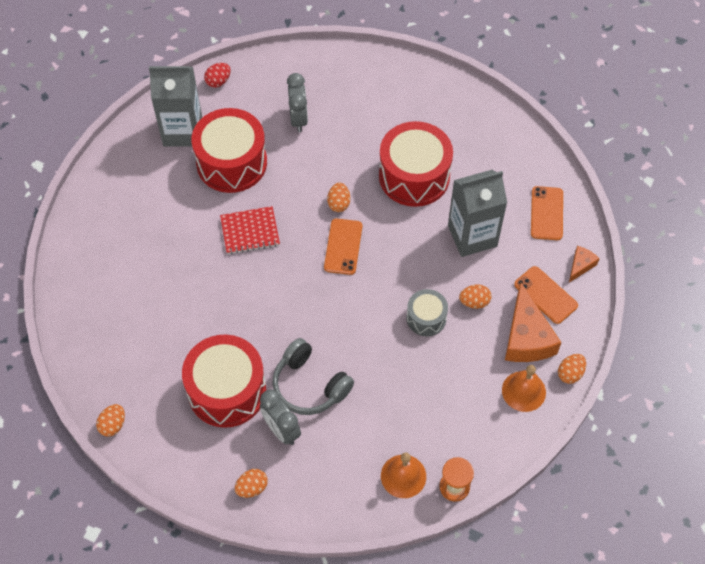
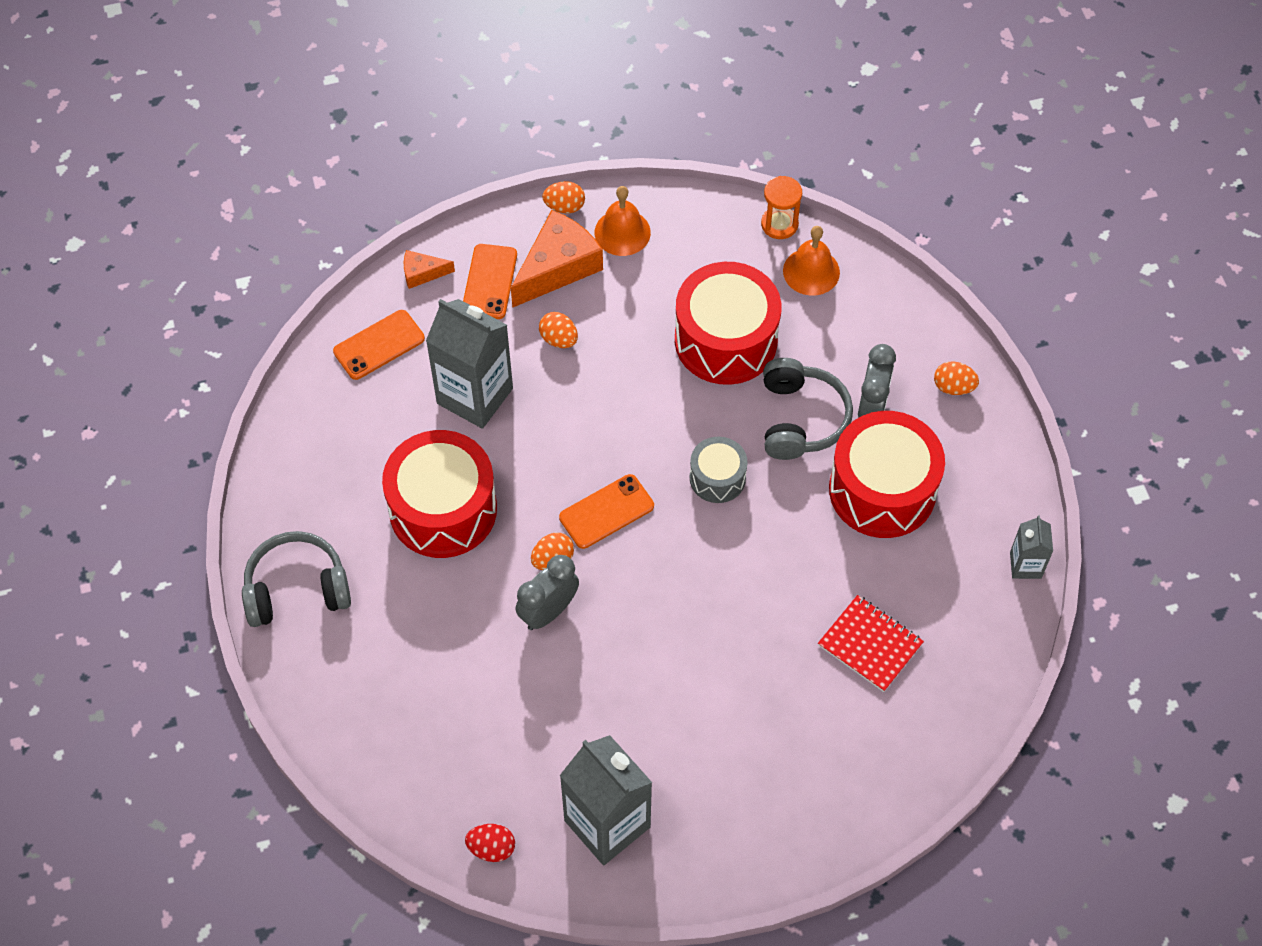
camera: 130 degrees left, 0 degrees up
(113, 425) = (1025, 565): orange egg -> grey carton
(231, 162) = (601, 724): red drum -> red drum (725, 340)
(250, 231) = (676, 624): red notebook -> red notebook (870, 644)
(298, 119) = (468, 700): grey clock -> grey clock (548, 611)
(426, 89) = (297, 589): none -> grey headphones
(426, 318) = (620, 369): grey drum -> grey drum (717, 478)

